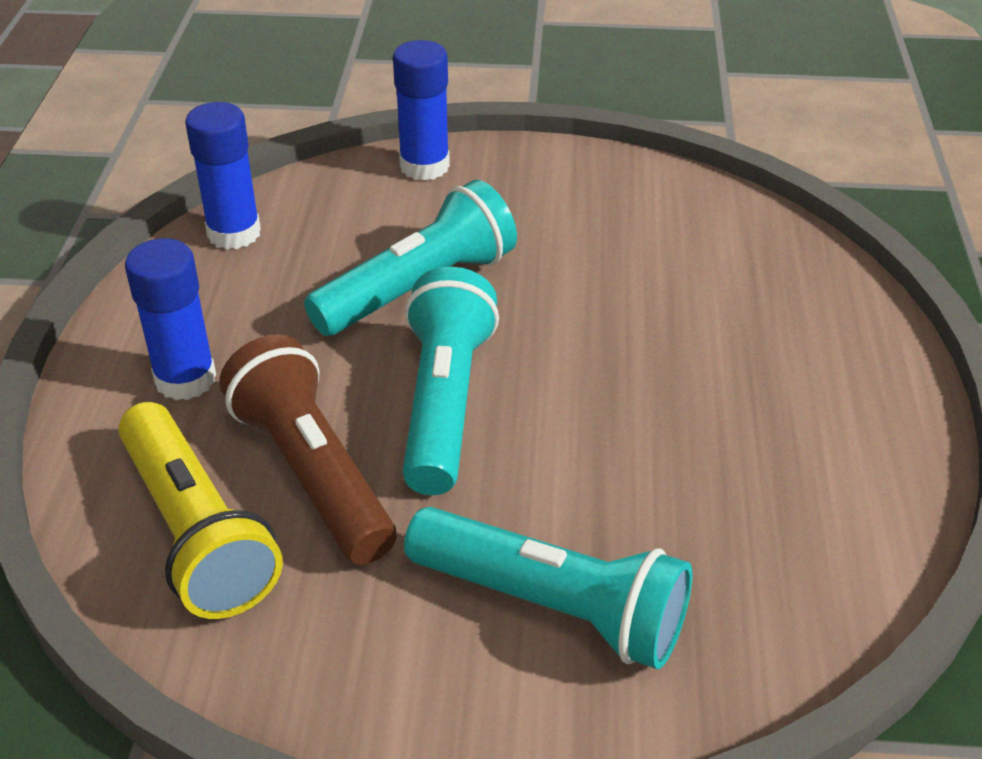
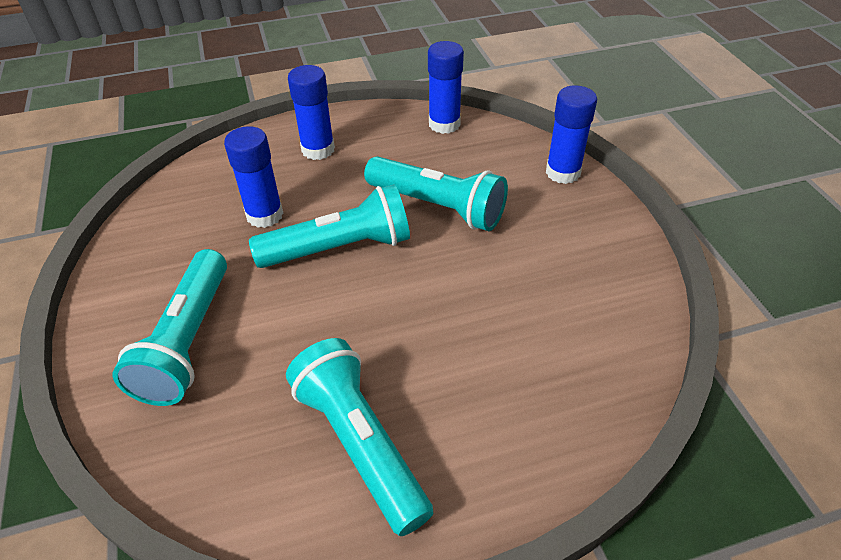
camera: 70 degrees right, 5 degrees up
(196, 532) = (212, 190): yellow flashlight -> none
(312, 473) = (264, 215): brown flashlight -> blue glue stick
(796, 454) = (360, 444): none -> turquoise flashlight

